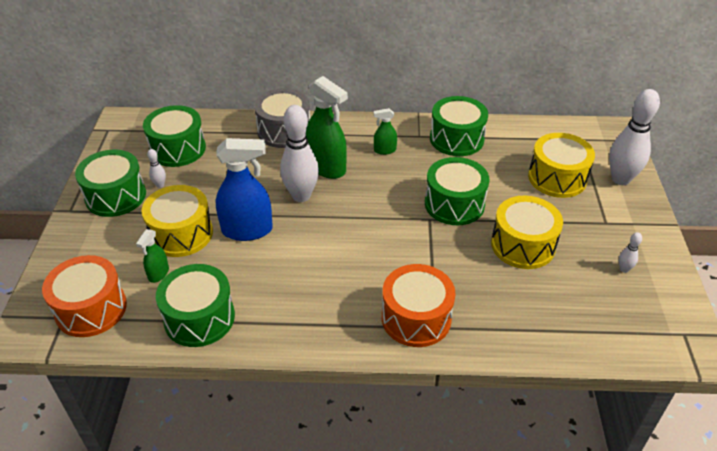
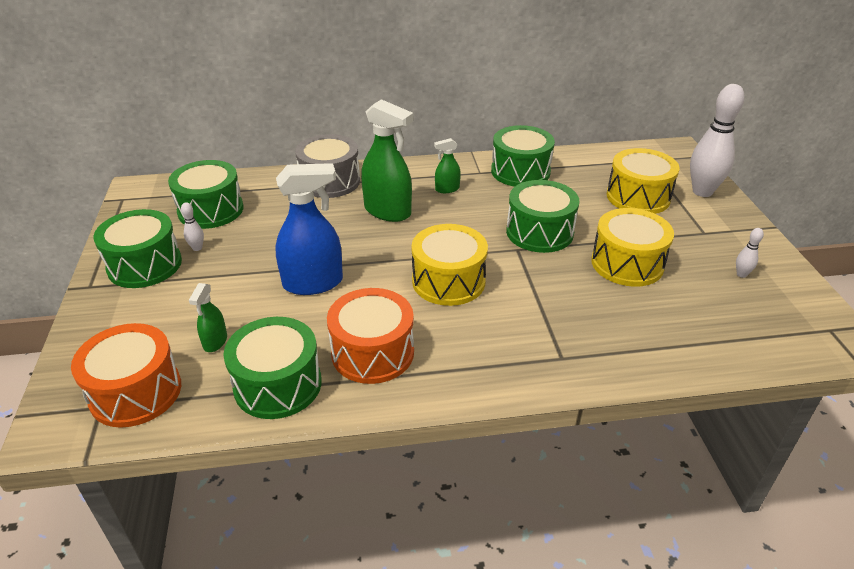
camera: 10 degrees left, 5 degrees down
(181, 234) = (234, 296): yellow drum -> yellow drum (448, 281)
(301, 195) = (367, 242): white bowling pin -> none
(416, 318) = (537, 351): orange drum -> orange drum (372, 352)

